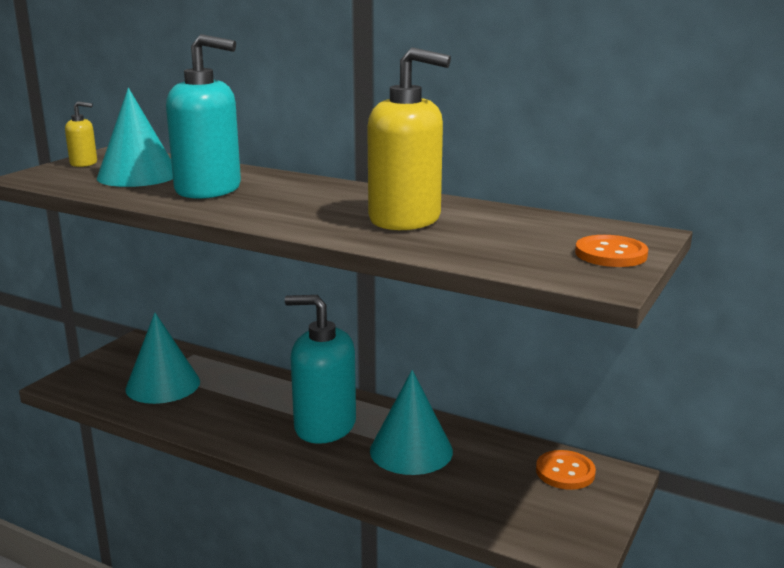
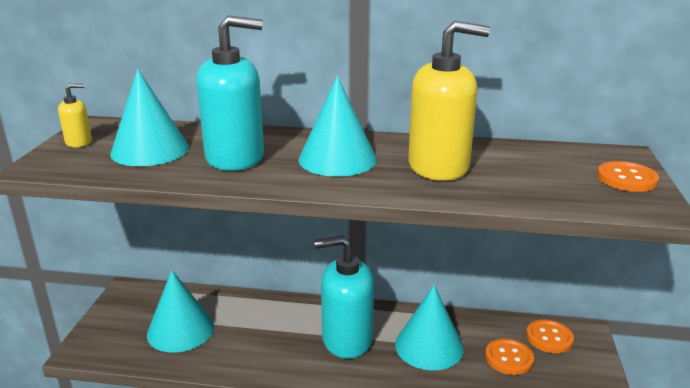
camera: 20 degrees left, 5 degrees up
(306, 201) = (337, 159): none -> turquoise cone
(496, 481) = (509, 358): none -> orange button

